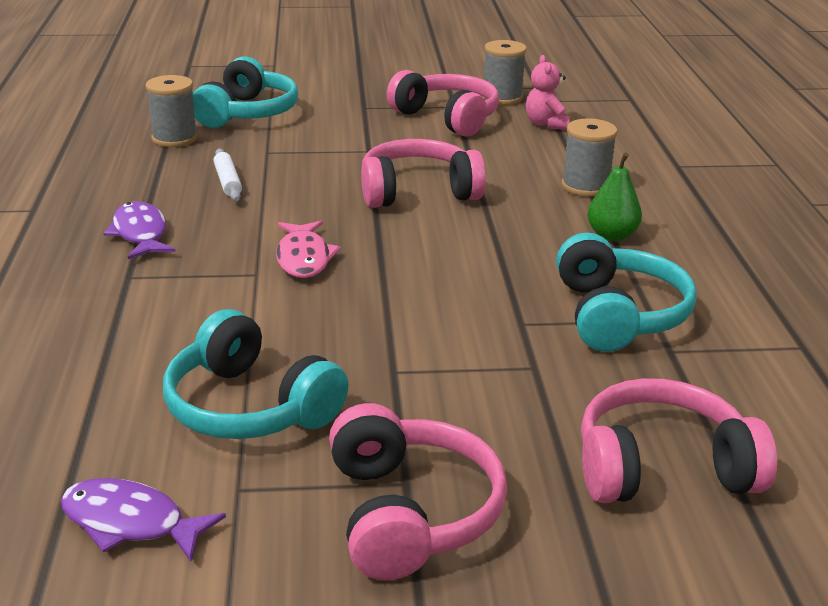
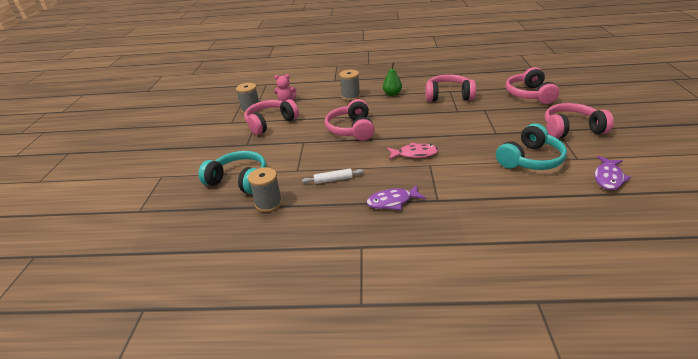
camera: 80 degrees left, 5 degrees up
(618, 315) = (448, 96): turquoise headphones -> pink headphones

